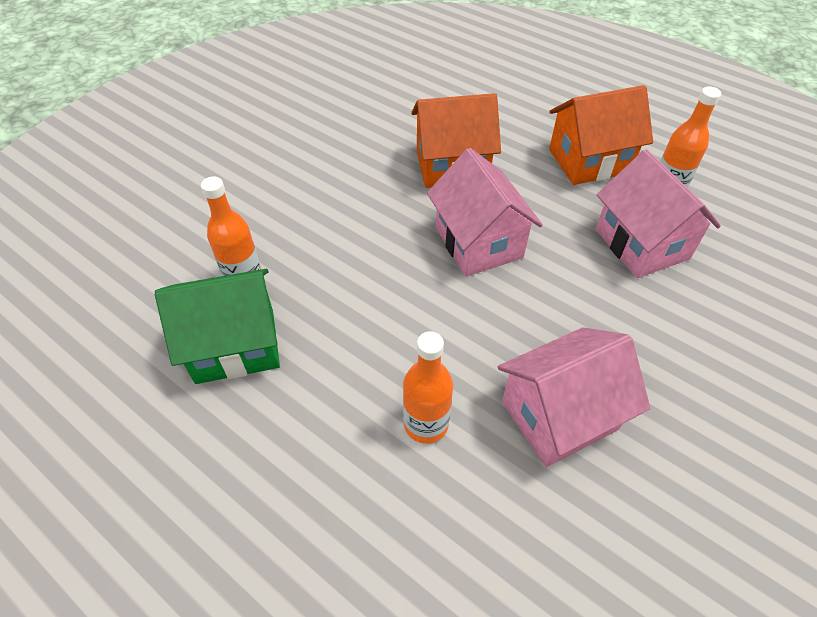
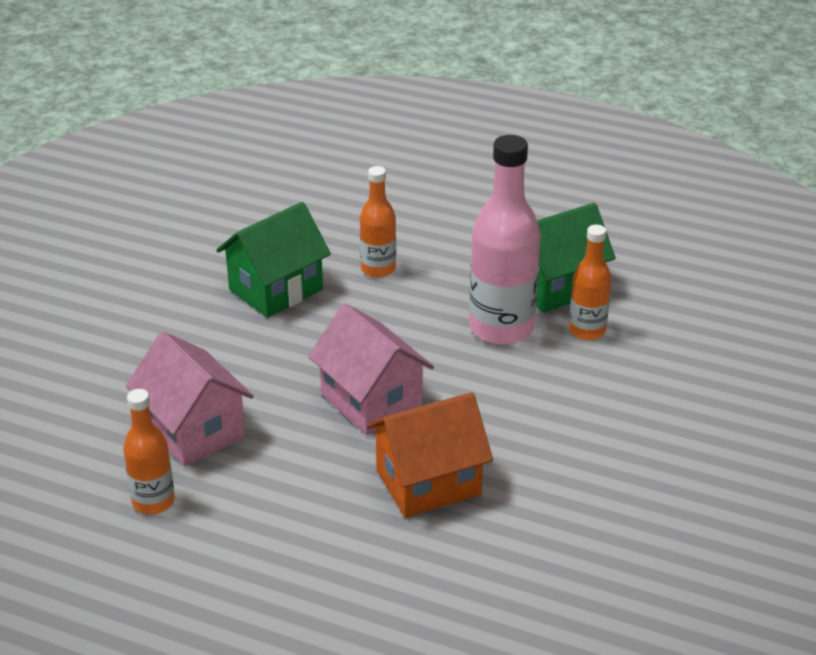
camera: 165 degrees right, 15 degrees down
(324, 299) = (501, 328): none -> pink bottle
(559, 415) = (276, 289): pink house -> green house
(589, 161) = (251, 523): orange house -> none

